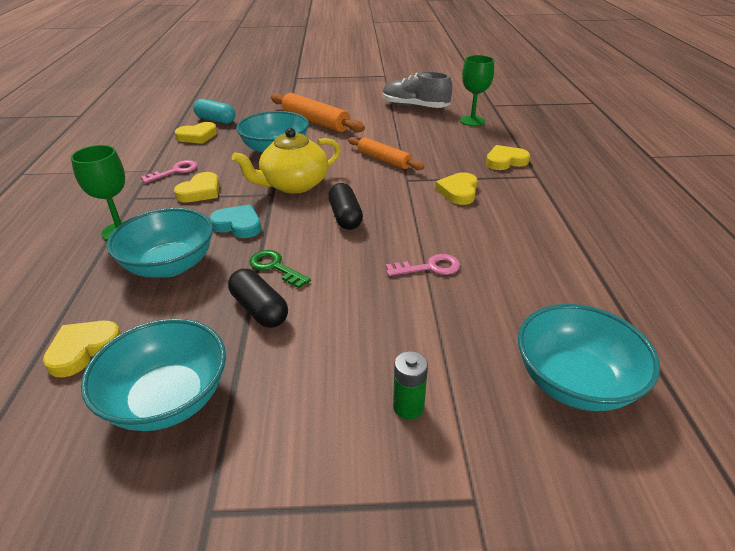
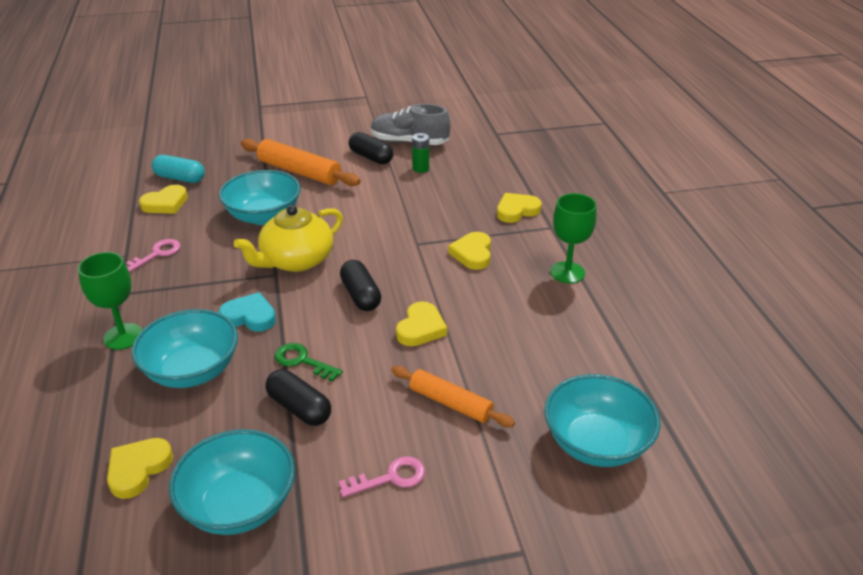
camera: 10 degrees left, 0 degrees up
(200, 191) = (194, 278): yellow heart -> yellow heart (421, 328)
(379, 115) = (371, 157): none -> black capsule
(384, 160) = (387, 219): orange rolling pin -> orange rolling pin (450, 403)
(408, 407) = (457, 483): green battery -> green battery (421, 168)
(429, 267) = (455, 345): pink key -> pink key (390, 478)
(472, 121) = (476, 158): green goblet -> green goblet (567, 272)

